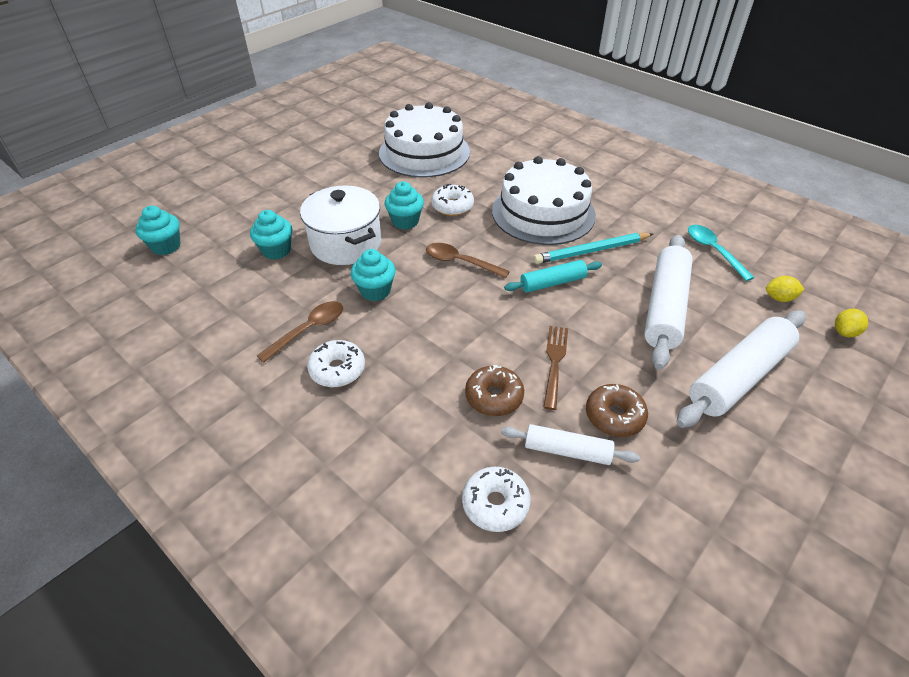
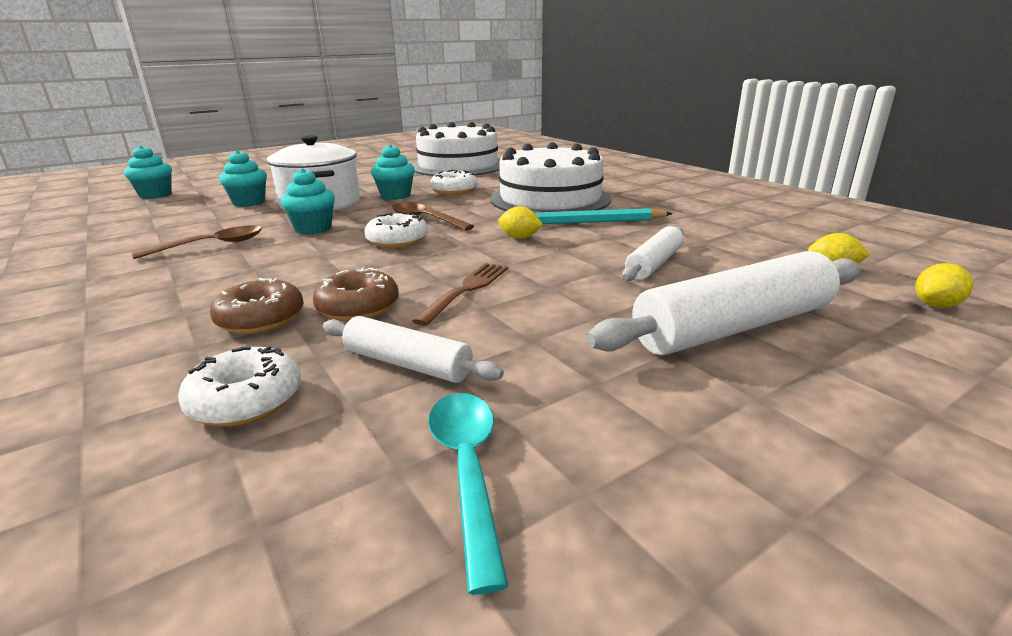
camera: 15 degrees right, 20 degrees down
(337, 369) = (203, 271): white donut -> white donut (397, 241)
(552, 283) = (519, 238): turquoise rolling pin -> yellow lemon
(614, 416) = (508, 341): brown donut -> brown donut (261, 319)
(665, 307) = (654, 264): white rolling pin -> white rolling pin, size x0.57
(713, 251) = (749, 232): turquoise spoon -> turquoise spoon (468, 471)

